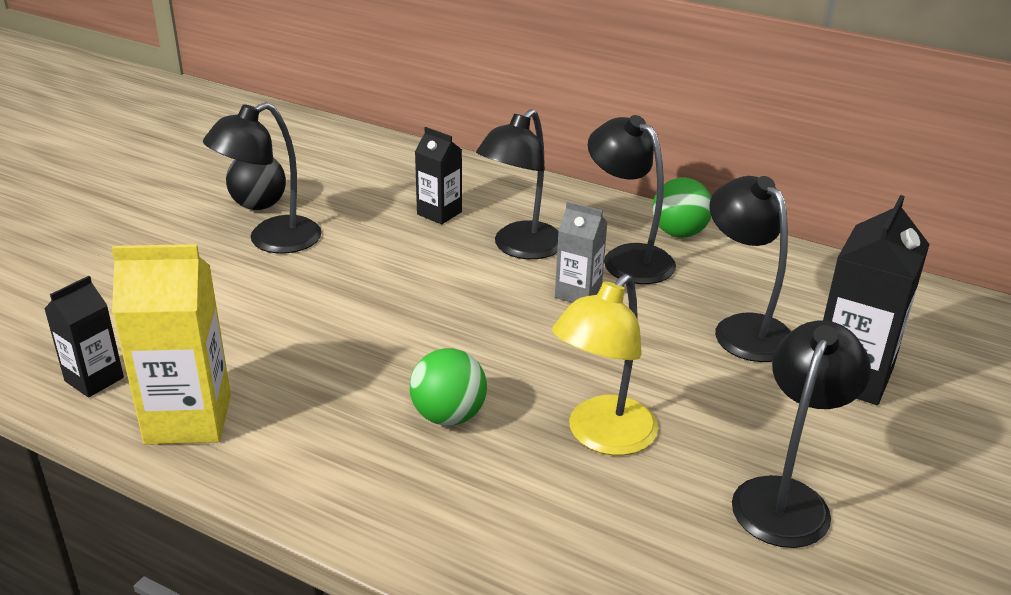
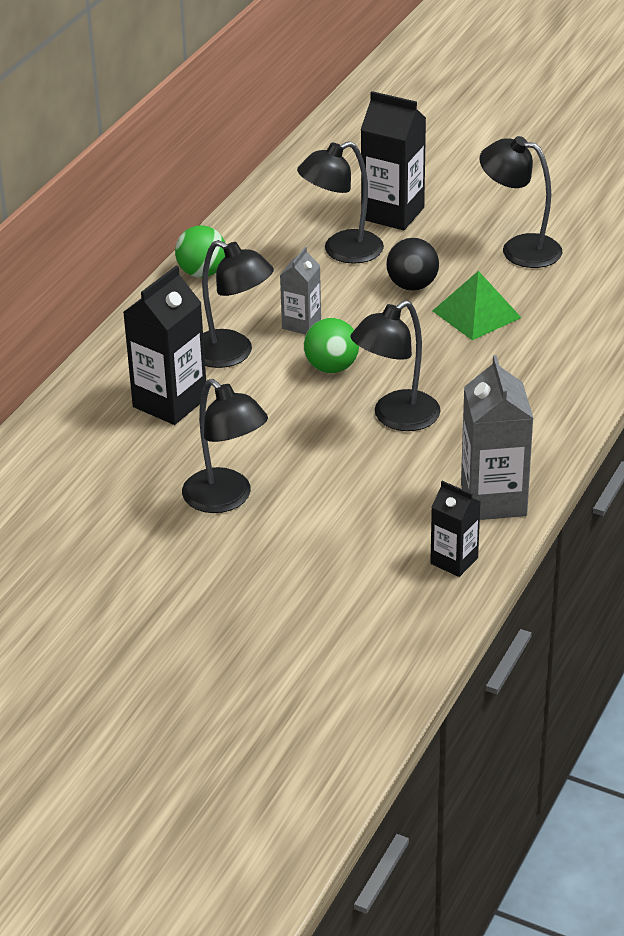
camera: 90 degrees left, 5 degrees up
(188, 419) = (493, 500): yellow carton -> grey carton
(259, 206) = (157, 518): black ball -> black ball (412, 285)
(439, 213) = (170, 402): black carton -> black carton, size x1.71
(448, 416) = (467, 378): green ball -> green ball (331, 367)
(602, 437) = (476, 314): yellow lamp -> green pyramid
(627, 258) = (245, 299): black lamp -> black lamp (396, 418)

